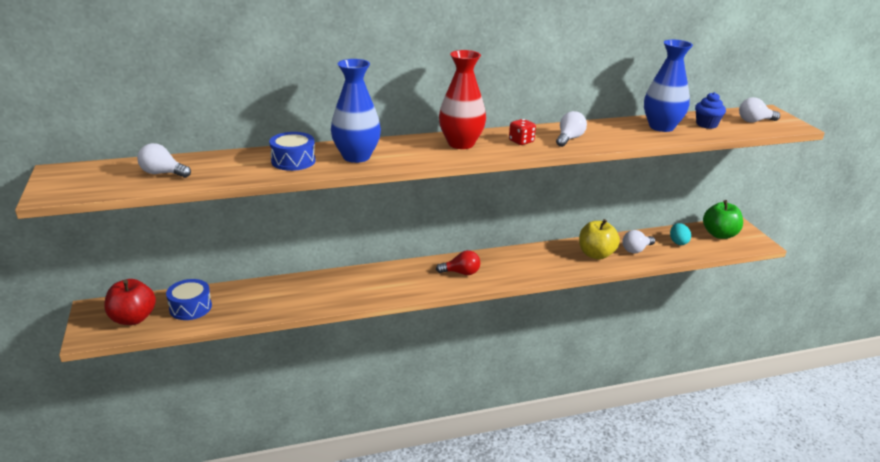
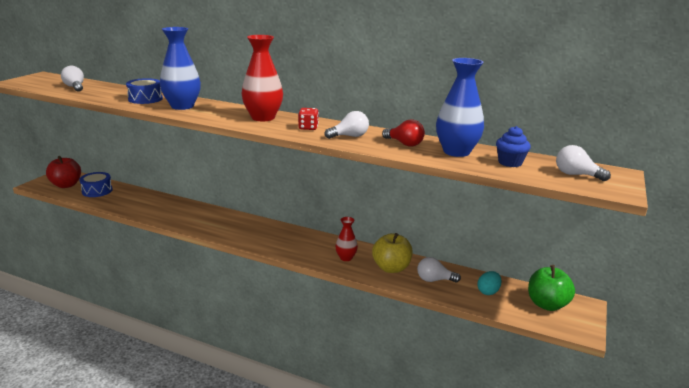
camera: 40 degrees right, 5 degrees down
(461, 273) = (267, 236): red light bulb -> red light bulb (404, 144)
(553, 262) = (346, 258): none -> red vase

